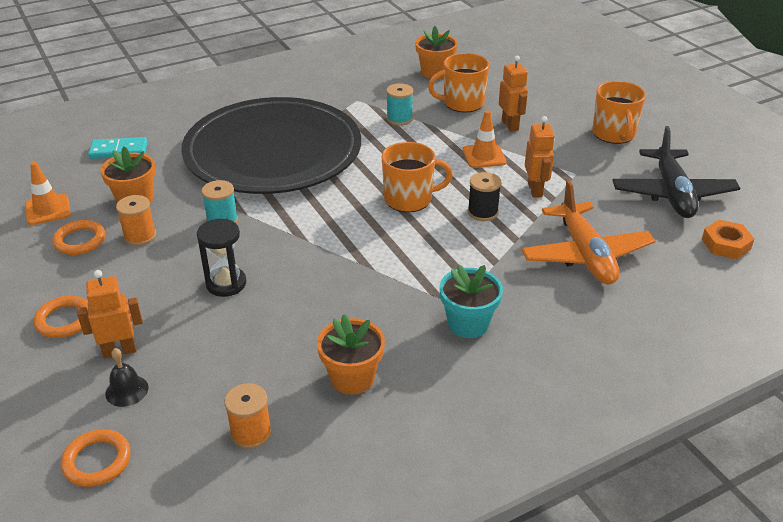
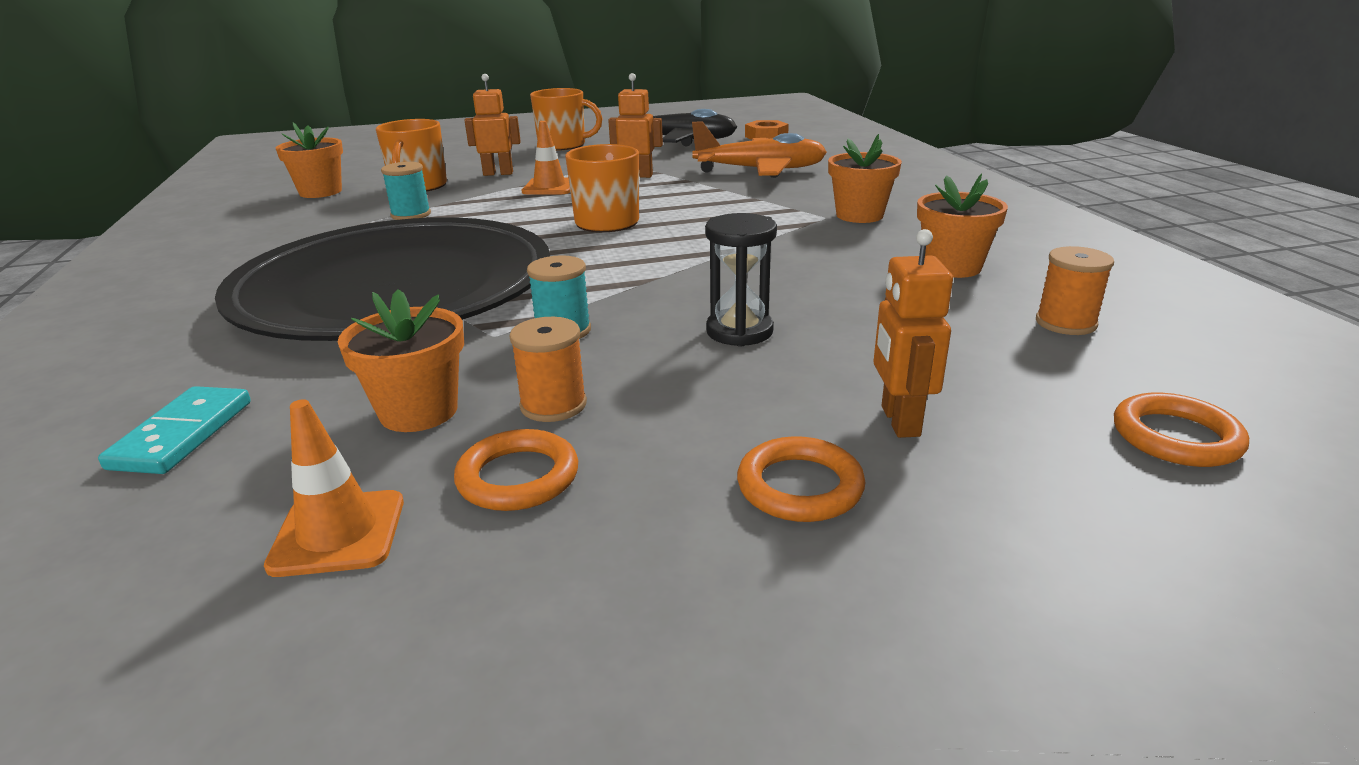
camera: 75 degrees left, 10 degrees down
(127, 390) = (1001, 413): black bell -> none
(468, 324) = (859, 215): turquoise flower pot -> orange flower pot
(482, 212) = (662, 196): black spool -> none

